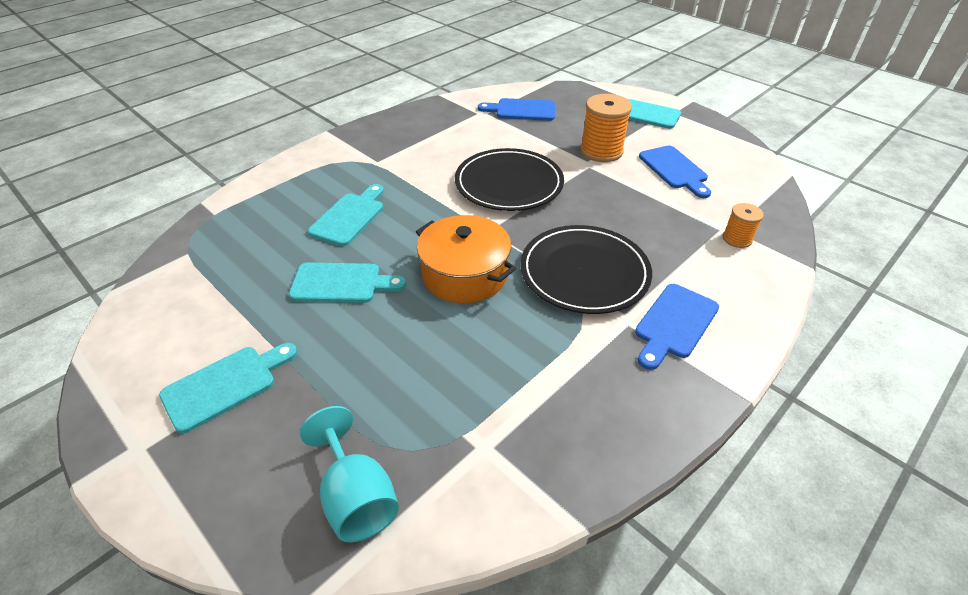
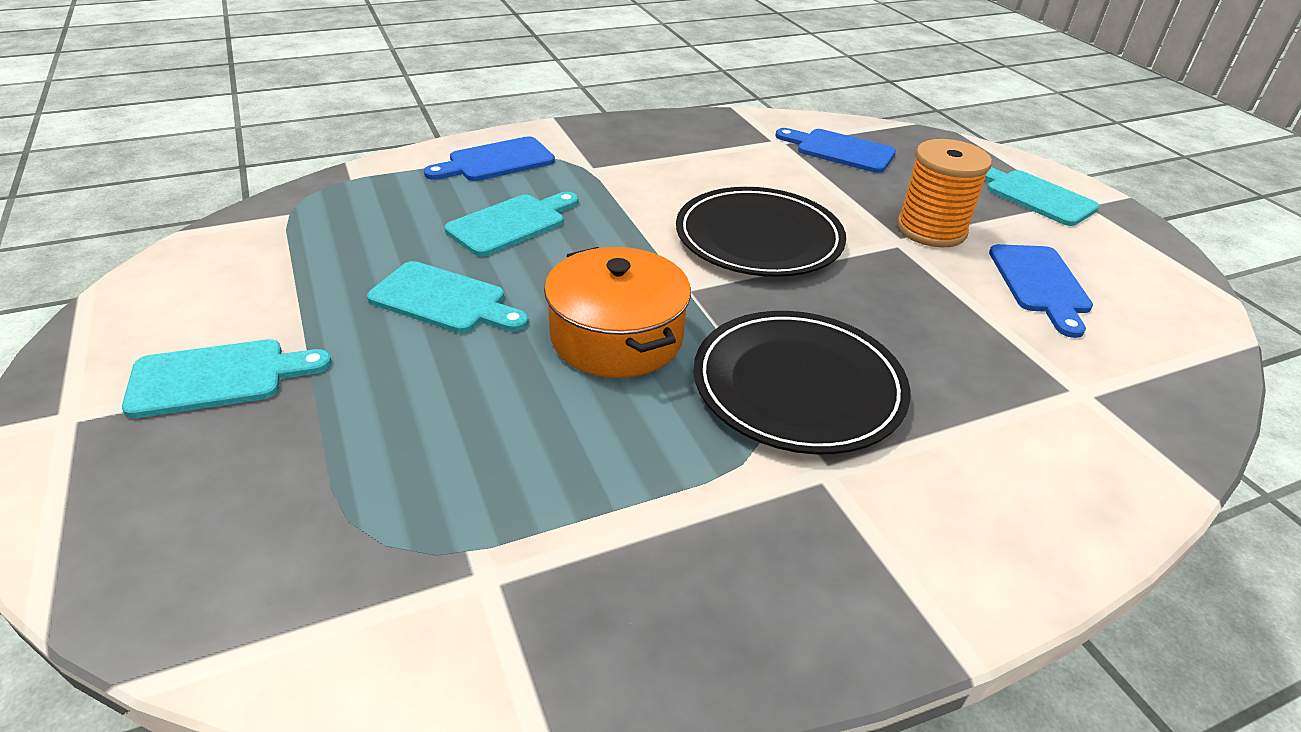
camera: 20 degrees right, 5 degrees down
(356, 497) = (269, 578): turquoise goblet -> none
(674, 324) = (902, 506): blue cutting board -> blue cutting board (496, 161)
(737, 239) = (1094, 412): orange spool -> none

